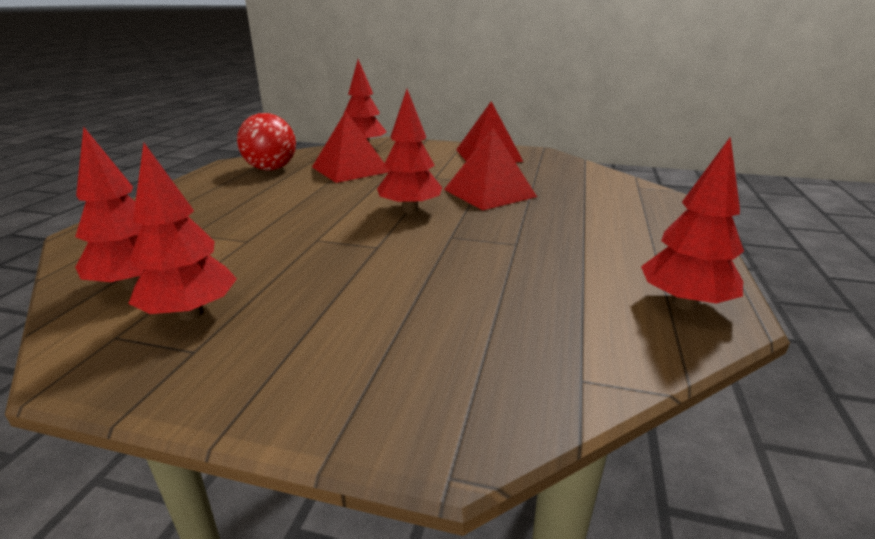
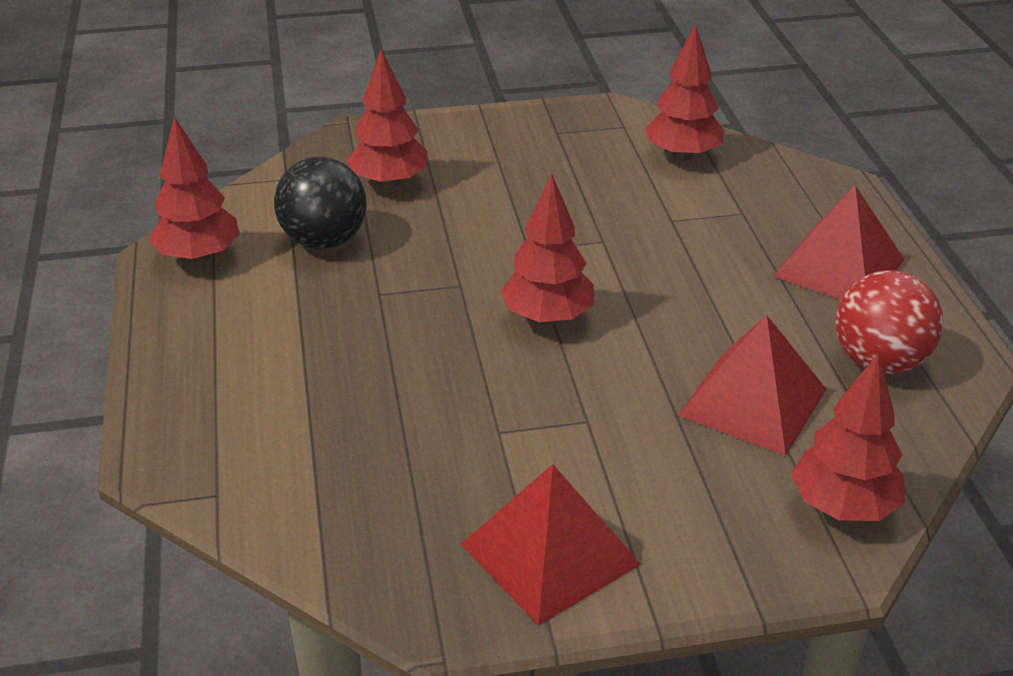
camera: 155 degrees right, 10 degrees up
(191, 314) = (598, 149): red tree -> red tree (389, 182)
(489, 193) = (465, 395): red pyramid -> red pyramid (839, 267)
(549, 290) = (324, 240): none -> black ball

